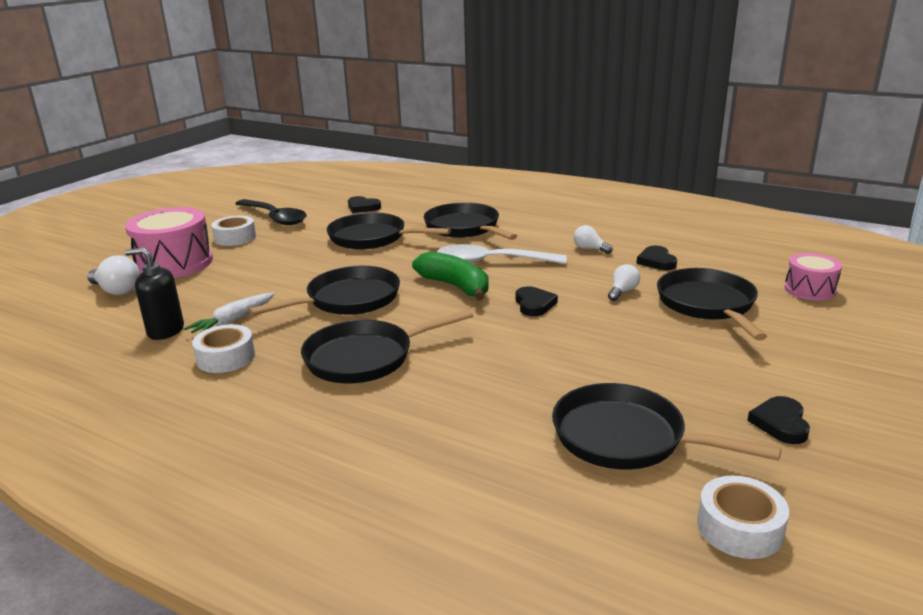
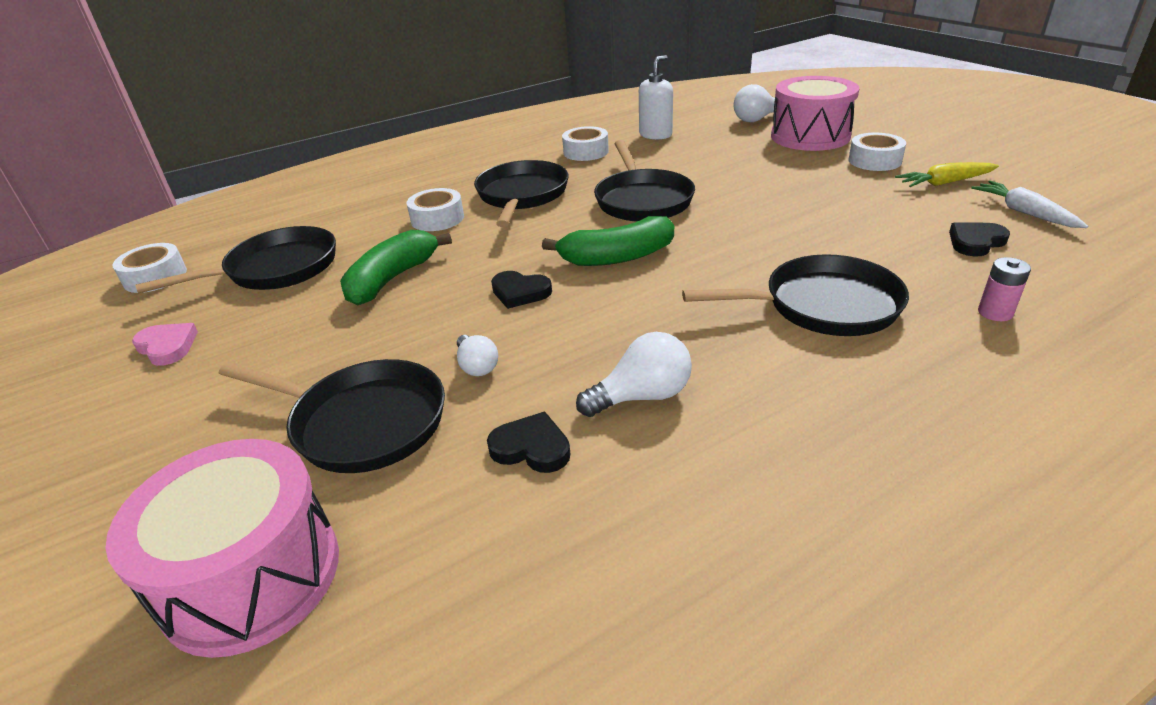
camera: 120 degrees right, 10 degrees up
(165, 331) = (655, 135): black soap dispenser -> white soap dispenser
(233, 321) = (648, 155): white carrot -> white carrot (1024, 213)
(275, 218) = (945, 183): black spoon -> yellow carrot
(372, 238) = (822, 232): black pan -> none
(439, 200) = (995, 313): none -> pink battery
(447, 386) = (437, 219): none -> white tape
(491, 262) = (667, 295): white spoon -> none
(571, 362) = (392, 279): none -> green banana
(590, 249) = (642, 396): white light bulb -> white light bulb, size x1.54
(780, 423) = (167, 347): black heart -> pink heart
(810, 290) = (252, 576): pink drum -> pink drum, size x1.76

